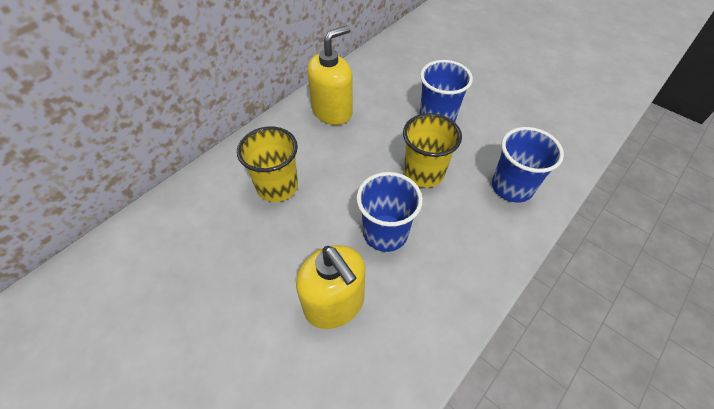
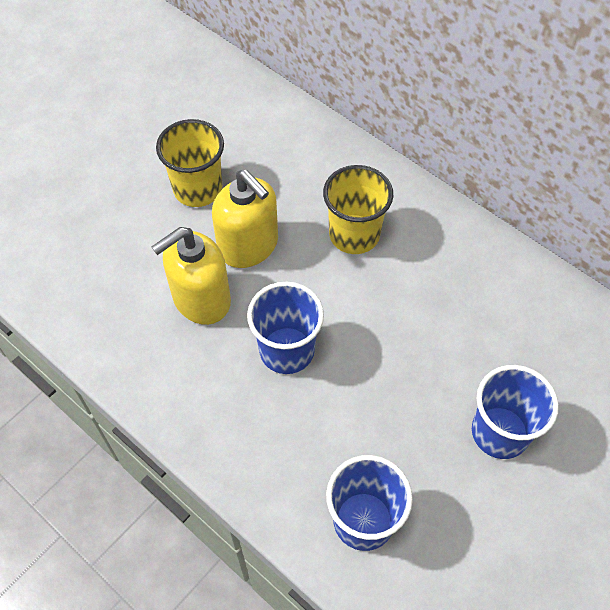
camera: 90 degrees right, 5 degrees up
(332, 111) = (494, 288): yellow soap dispenser -> yellow soap dispenser (248, 246)
(423, 173) = (384, 402): yellow cup -> yellow cup (198, 189)

